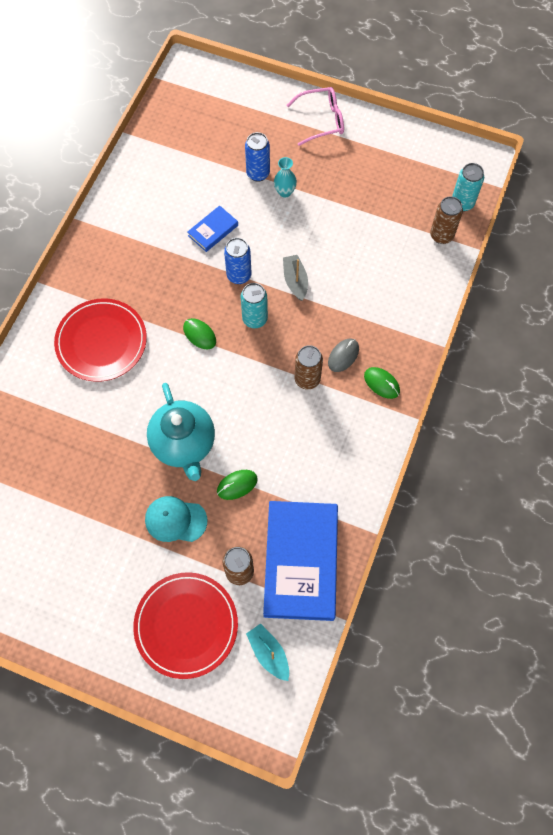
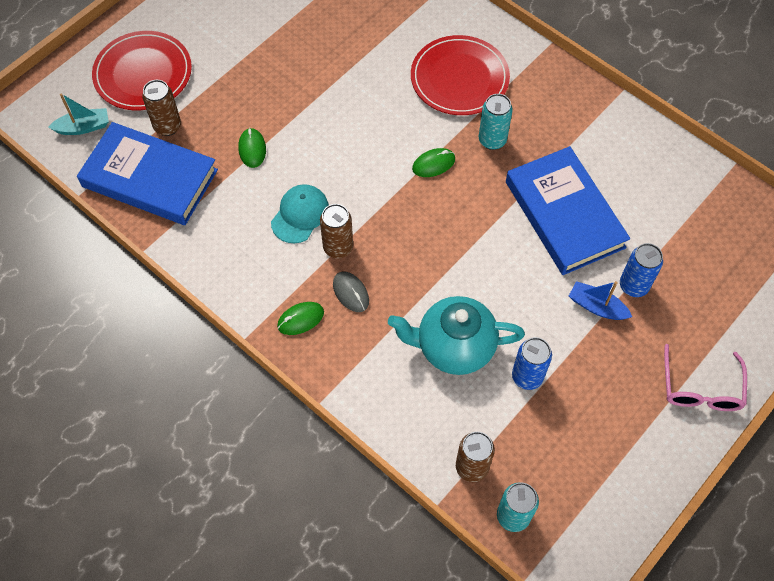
camera: 110 degrees right, 5 degrees down
(175, 520) = (243, 91): turquoise cap -> turquoise cap (300, 215)
(184, 444) = (316, 117): turquoise teapot -> turquoise teapot (454, 347)
(213, 230) = (564, 214): blue book -> blue book, size x2.19
(239, 275) = (494, 222): blue can -> blue can (527, 376)
(255, 319) = (432, 221): turquoise can -> turquoise can (492, 140)
(285, 192) = (596, 306): turquoise vase -> blue boat
(295, 281) = (466, 276): grey boat -> none

